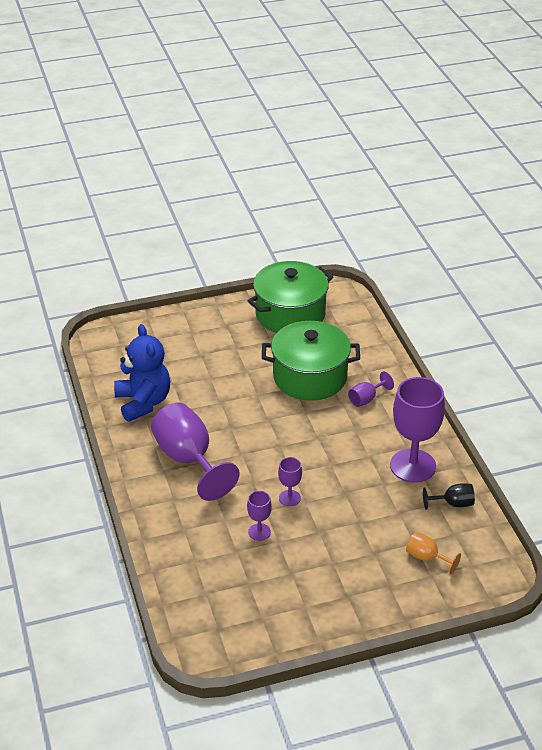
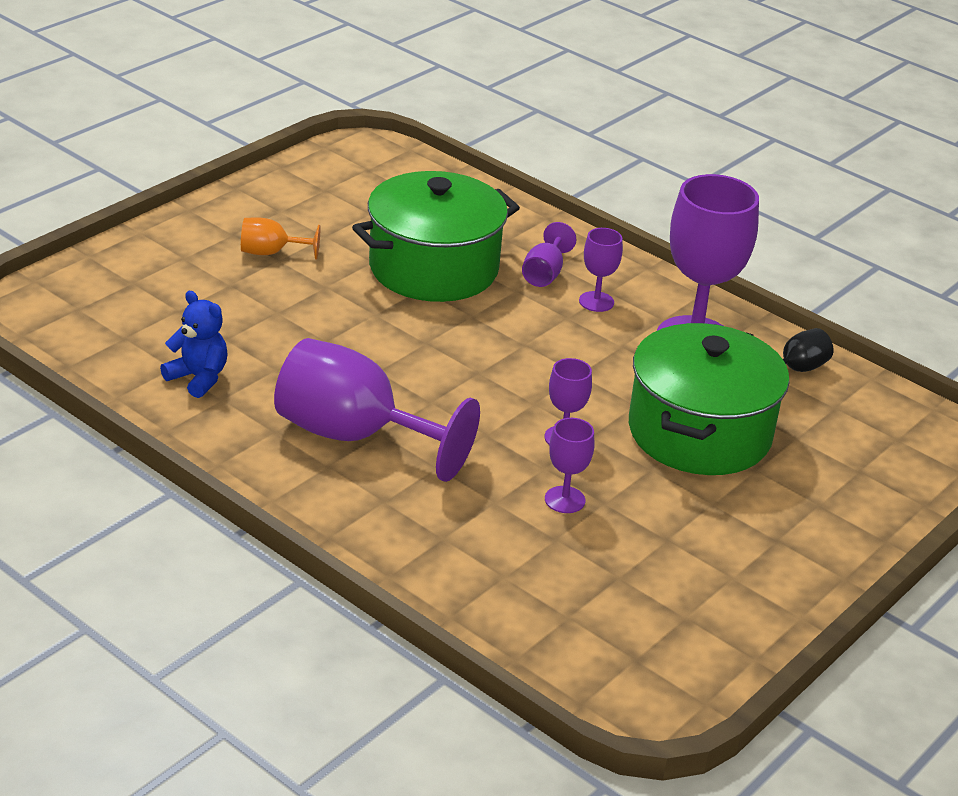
camera: 35 degrees left, 5 degrees down
(143, 402) = (198, 378): blue teddy bear -> blue teddy bear, size x0.57
(290, 314) = (321, 194): green pot -> green pot (699, 432)
(379, 425) = (596, 302): none -> purple goblet
(426, 557) = (831, 450): orange goblet -> orange goblet (271, 253)

